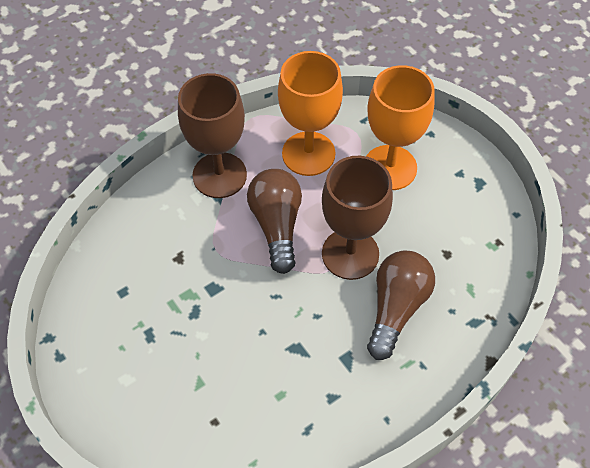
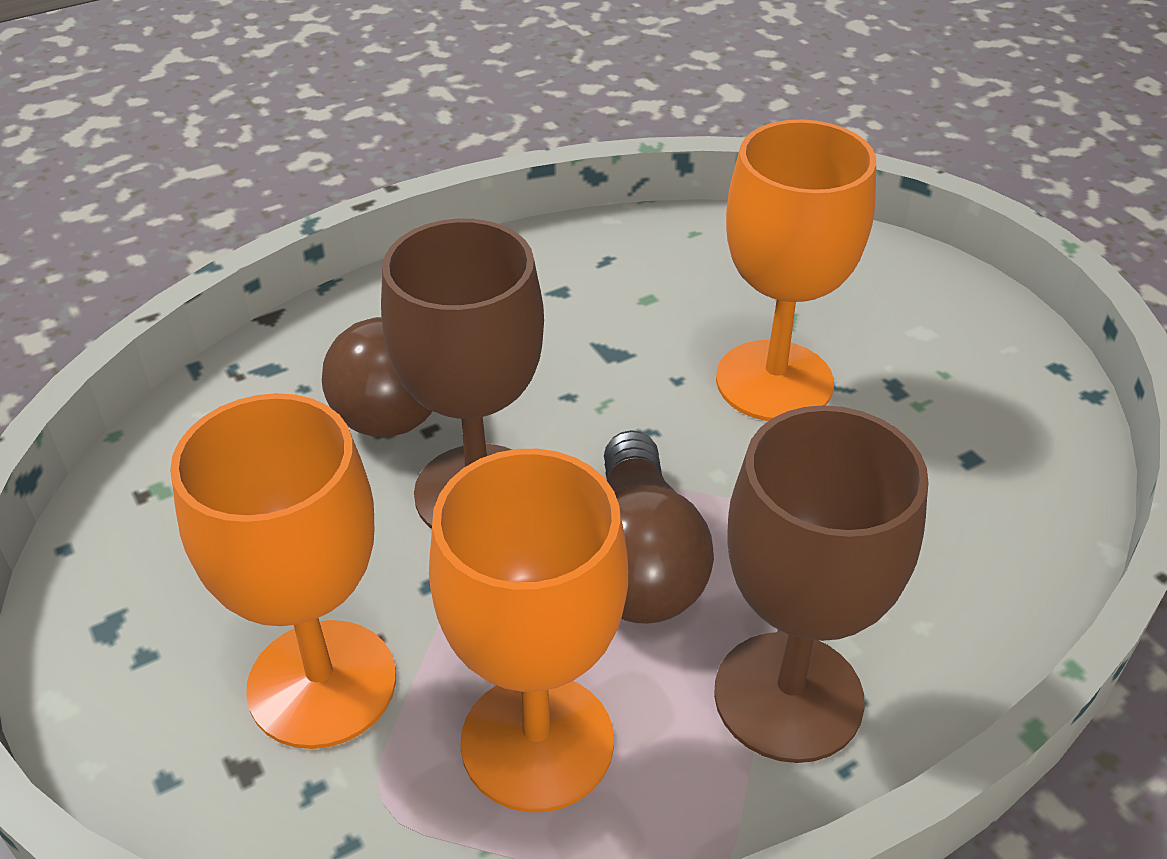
camera: 175 degrees left, 15 degrees down
(212, 333) = (774, 381): none -> orange goblet

